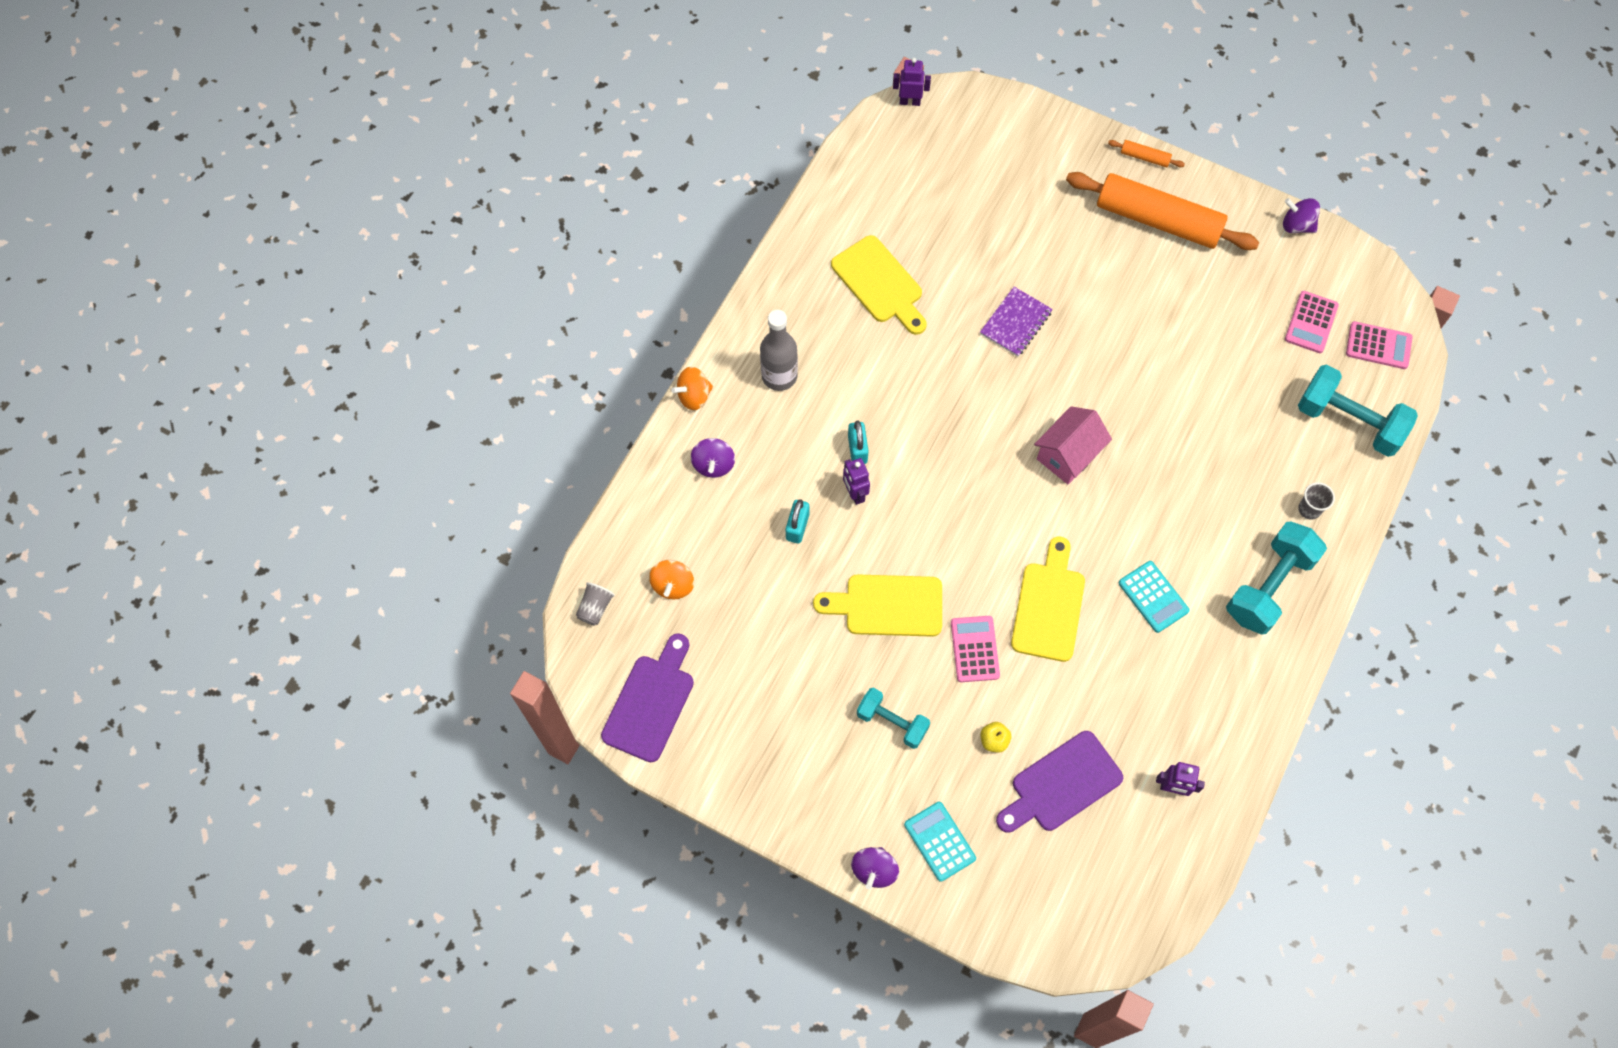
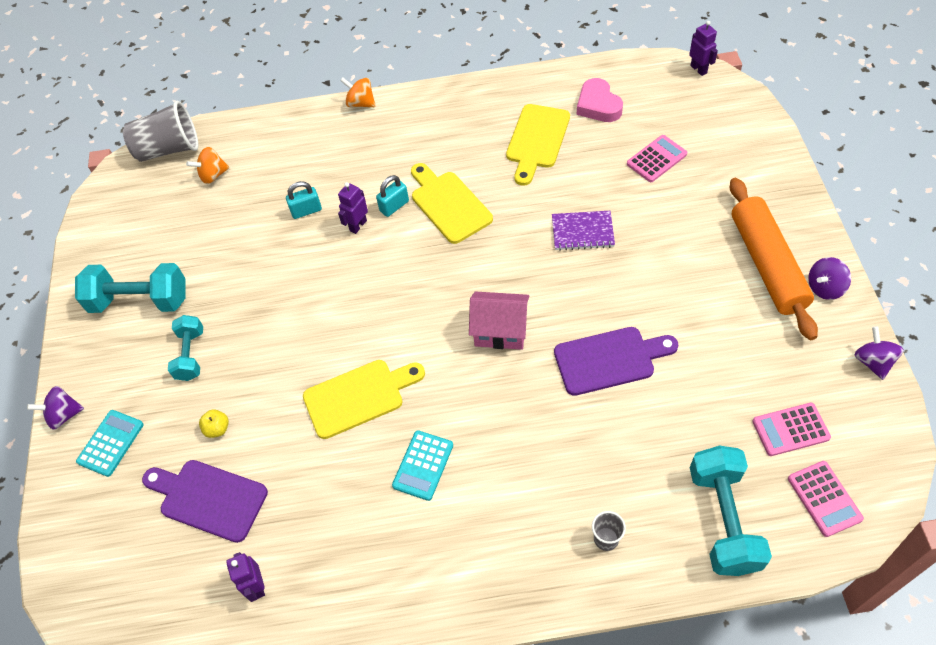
camera: 60 degrees right, 10 degrees down
(595, 608) = (169, 149): grey cup -> grey cup, size x2.11
(651, 702) = (119, 215): purple cutting board -> purple cutting board (609, 360)
(713, 464) = (318, 142): purple spinning top -> purple spinning top (824, 288)
(779, 376) = (414, 133): grey bottle -> none
(881, 207) = (598, 105): none -> pink heart
(887, 605) = (283, 296): yellow cutting board -> yellow cutting board (448, 204)
(974, 649) = (286, 370): pink calculator -> pink calculator (656, 159)
(1144, 157) = (813, 223): orange rolling pin -> none
(1269, 586) = (503, 550): turquoise dumbbell -> turquoise dumbbell (140, 301)

